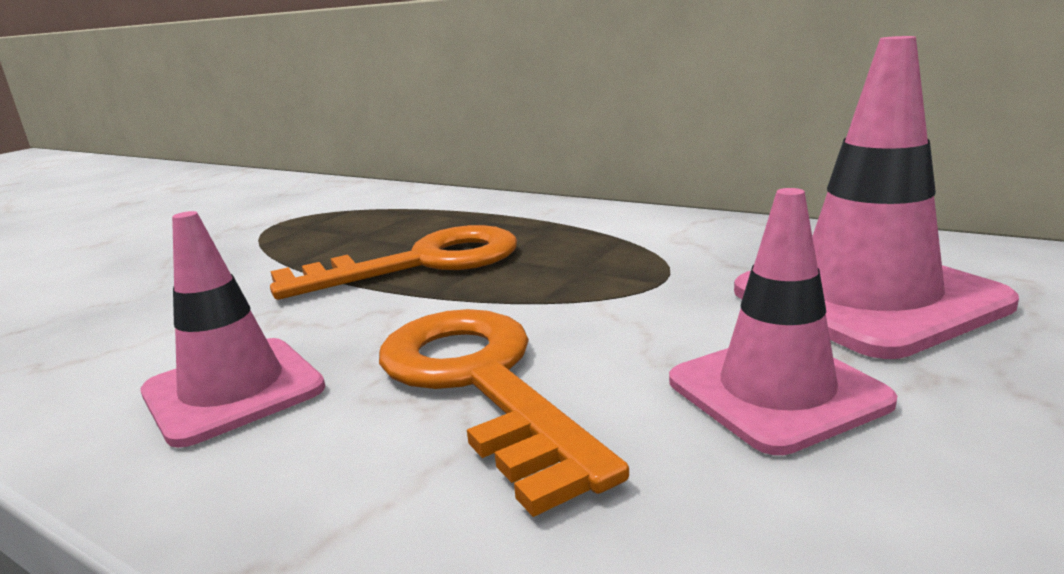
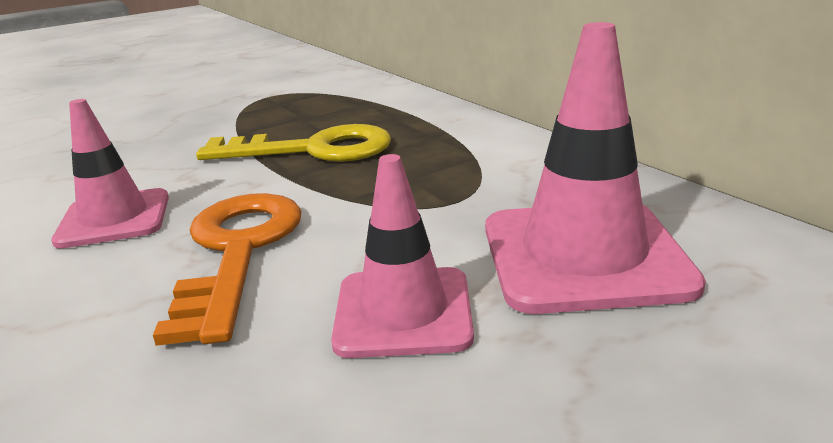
camera: 25 degrees right, 5 degrees up
(421, 263) = (313, 150): orange key -> yellow key

